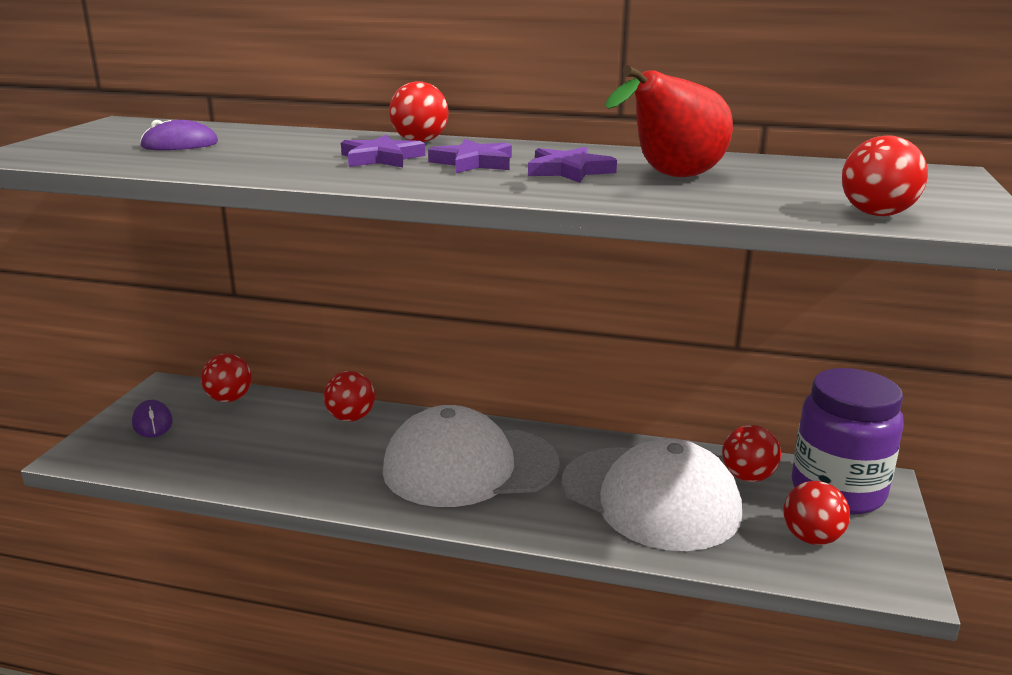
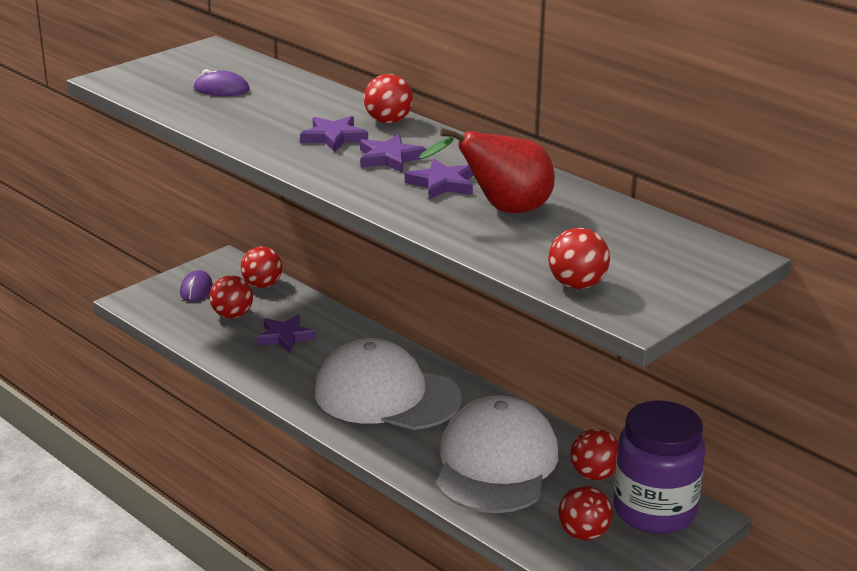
camera: 30 degrees right, 5 degrees up
(302, 441) = (285, 337): none -> purple star
(351, 418) = (336, 328): red ball -> red ball (232, 315)
(650, 498) = (496, 463): white cap -> white cap turned 150 degrees counterclockwise

